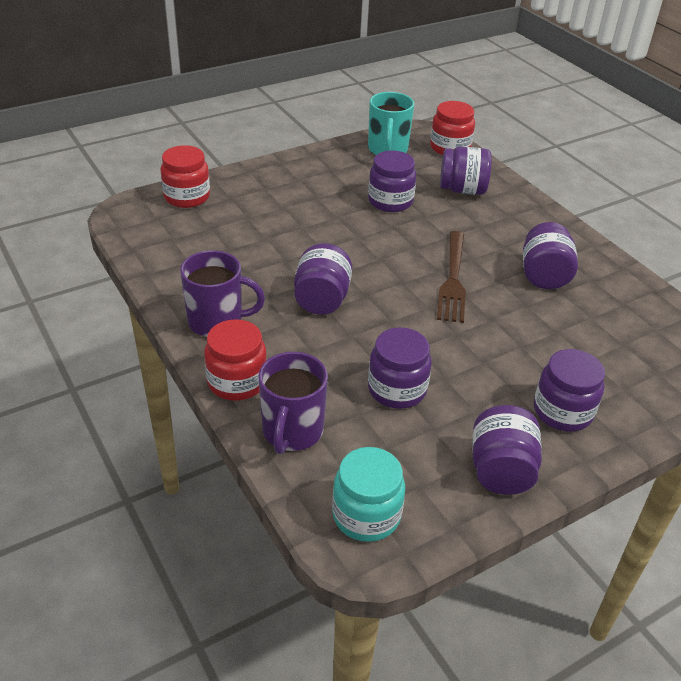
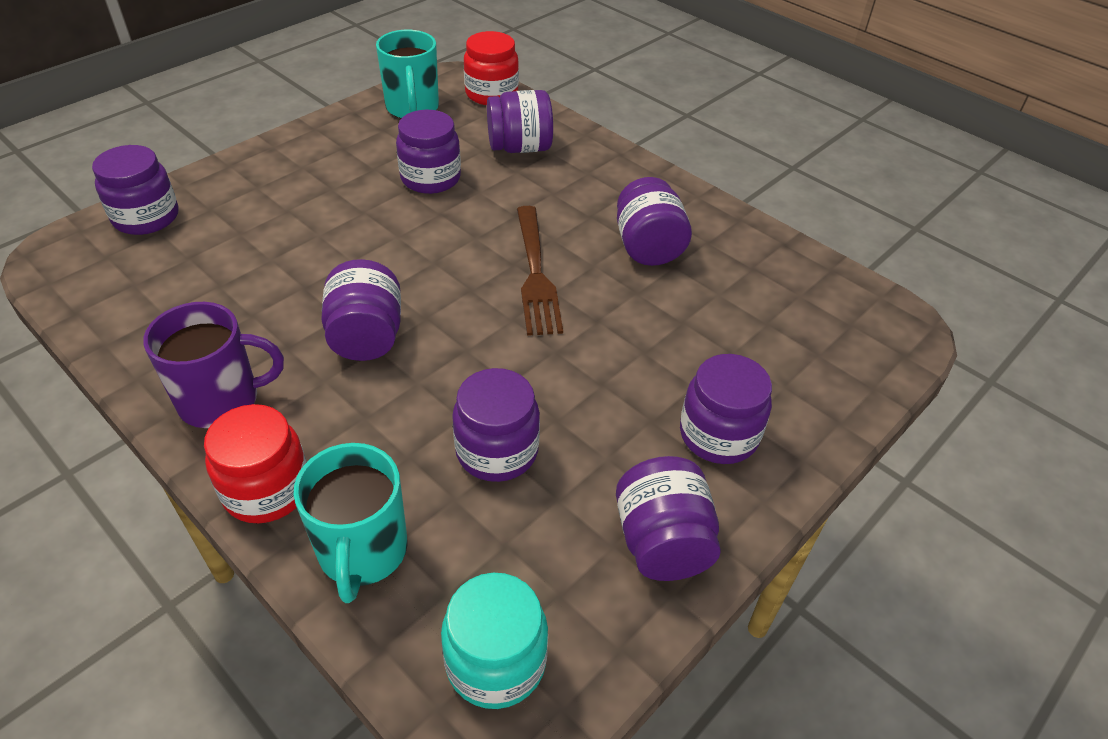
camera: 15 degrees left, 5 degrees up
(187, 197) = (146, 217): red jar -> purple jar
(292, 431) = (362, 552): purple mug -> turquoise mug

